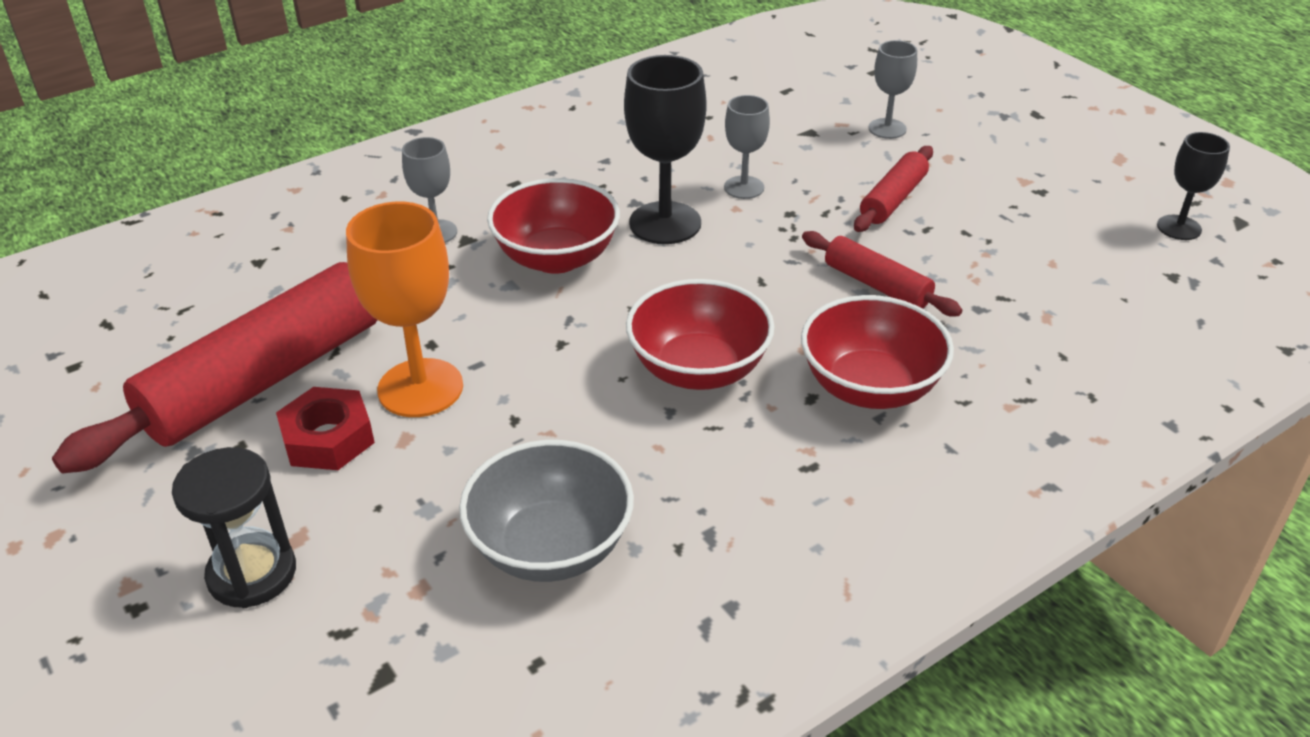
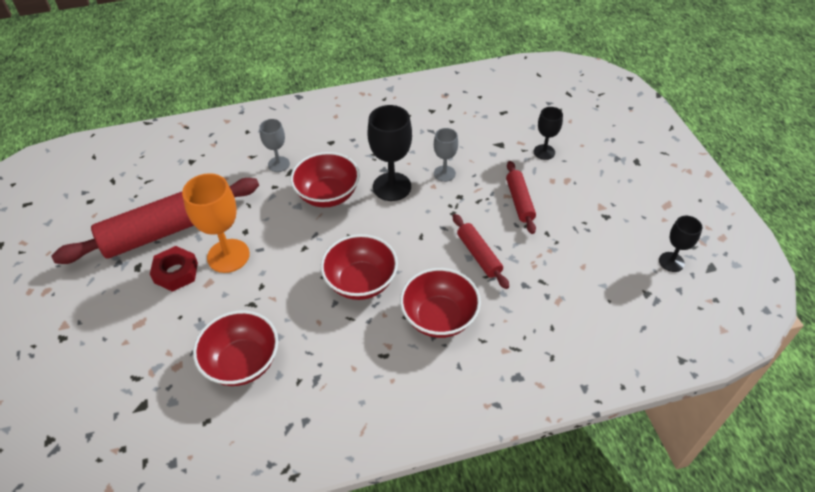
camera: 20 degrees right, 10 degrees up
(252, 574) = (113, 335): black hourglass -> none
(551, 547) = (242, 362): grey bowl -> red bowl
(887, 129) = (544, 152): grey goblet -> black goblet
(893, 199) = (519, 201): red rolling pin -> red rolling pin turned 60 degrees counterclockwise

